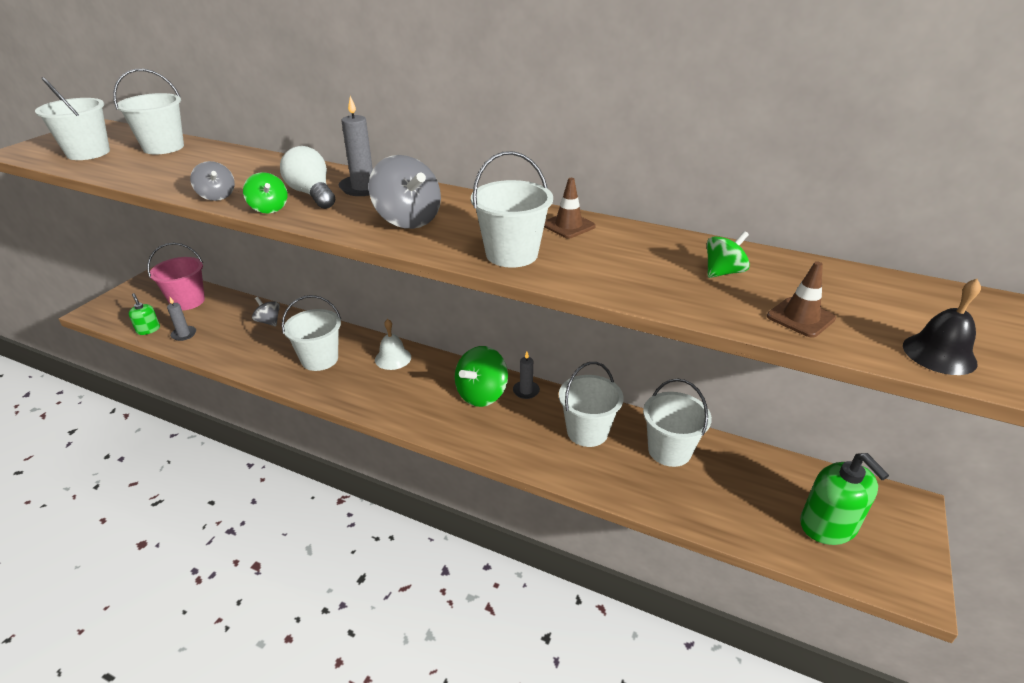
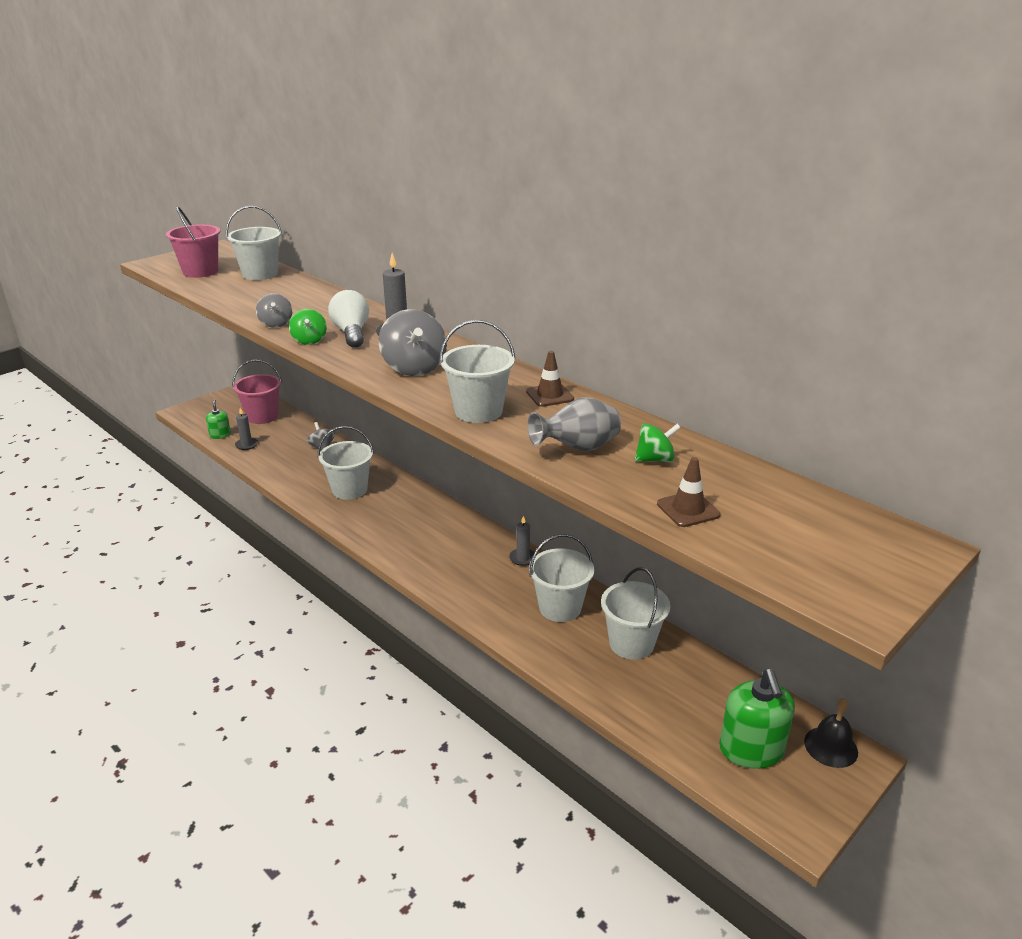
camera: 20 degrees right, 5 degrees down
(88, 153) = (200, 272): white bucket -> pink bucket
(393, 358) = (415, 502): white bell -> none
(482, 394) = (478, 552): green spinning top -> none
(642, 275) = (577, 448): none -> grey vase
(939, 354) = (788, 563): black bell -> black bell (831, 746)

